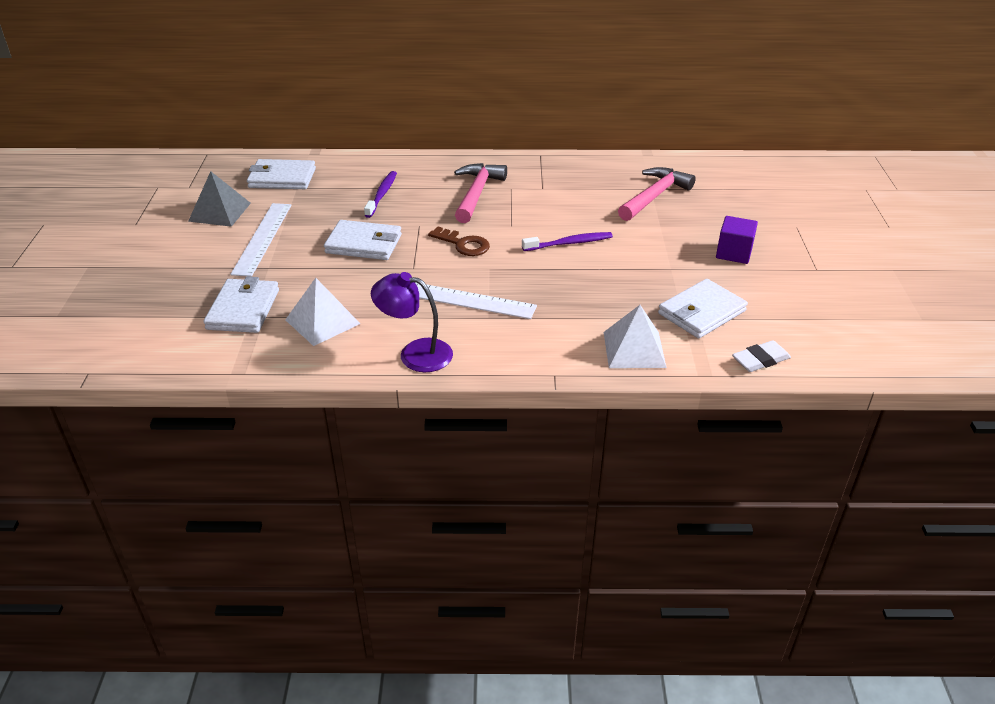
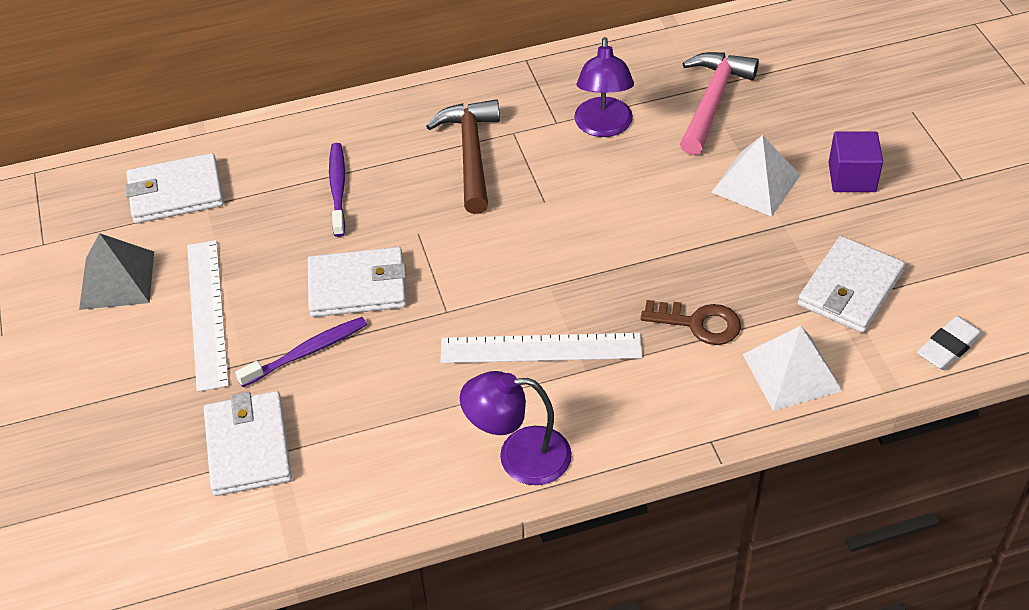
camera: 15 degrees left, 10 degrees up
(322, 321) = (369, 438): white pyramid -> white pyramid (755, 183)
(463, 244) = (495, 252): brown key -> brown key (699, 323)
(476, 193) = (471, 154): pink hammer -> brown hammer
(569, 243) = (636, 214): purple toothbrush -> purple toothbrush (306, 352)
(572, 196) = (603, 127): none -> purple lamp

